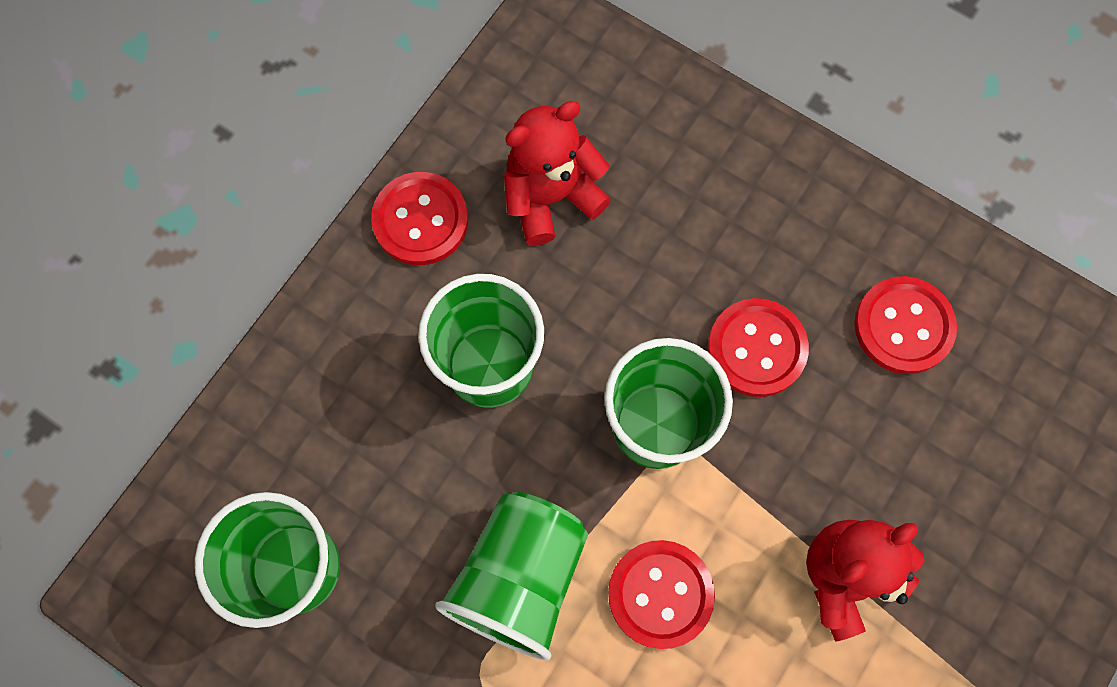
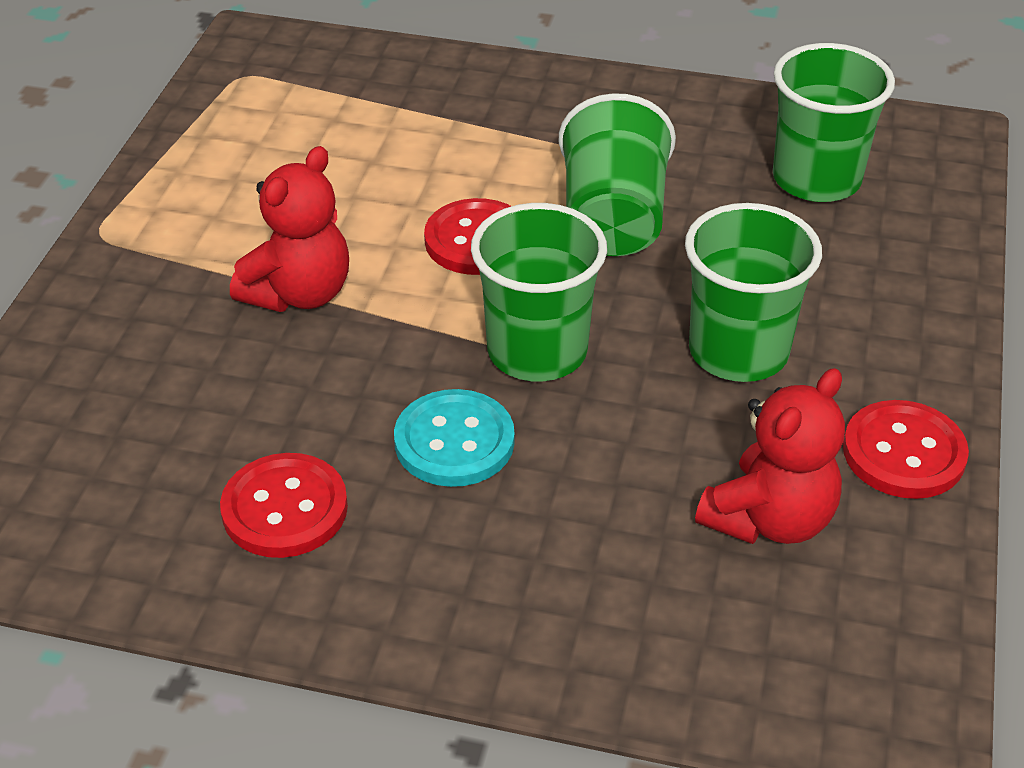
camera: 160 degrees right, 30 degrees down
(756, 348) = (454, 441): red button -> turquoise button

